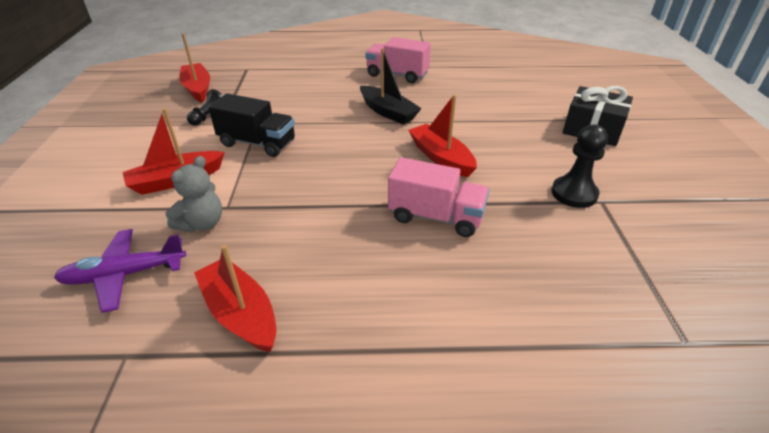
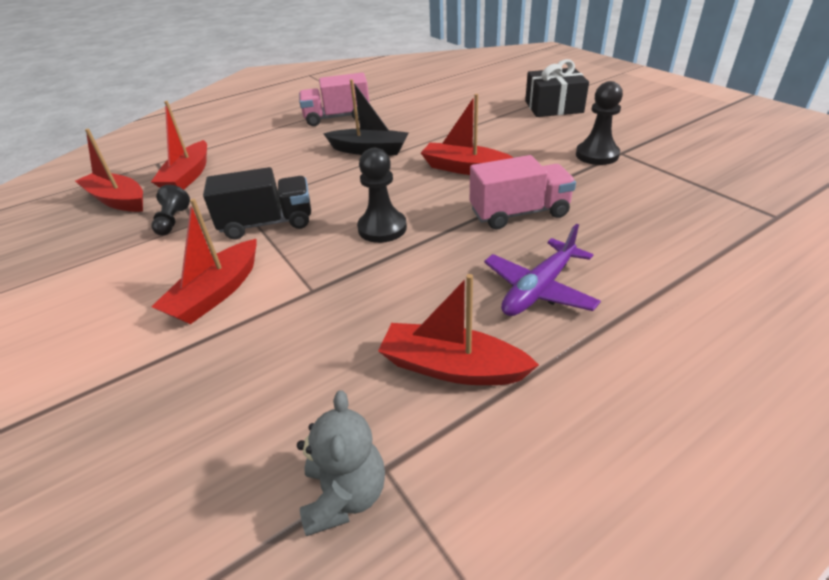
camera: 30 degrees left, 0 degrees up
(124, 274) = (278, 403): purple plane -> purple plane (538, 289)
(202, 223) = (304, 316): grey teddy bear -> grey teddy bear (345, 495)
(252, 86) = (188, 176): none -> red boat
(322, 181) = (382, 228): none -> black pawn

